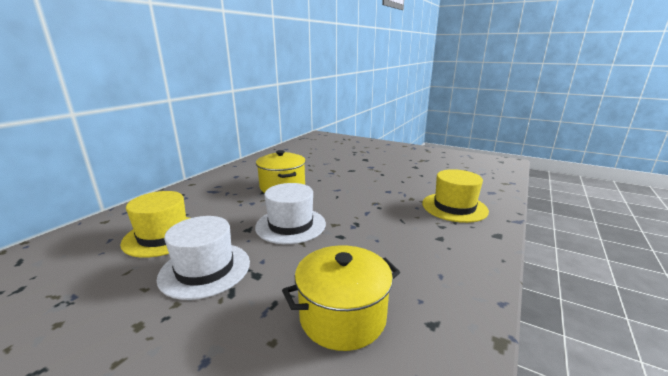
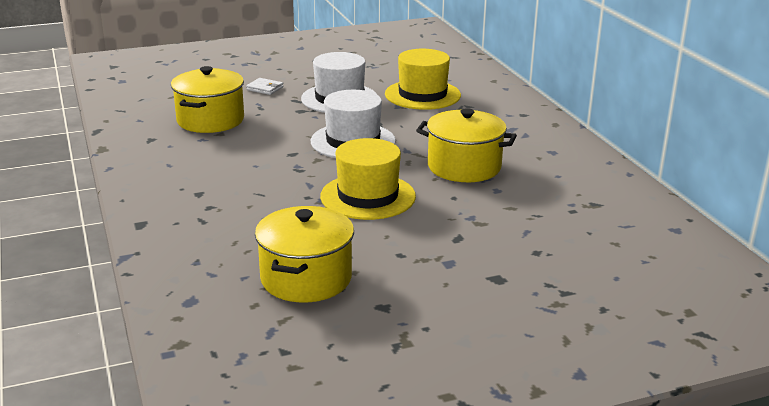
camera: 130 degrees right, 5 degrees up
(210, 339) = (265, 88): none -> white wallet
(431, 181) = (306, 278): none -> yellow pot
(454, 207) = (220, 241): yellow hat -> yellow hat (368, 196)

